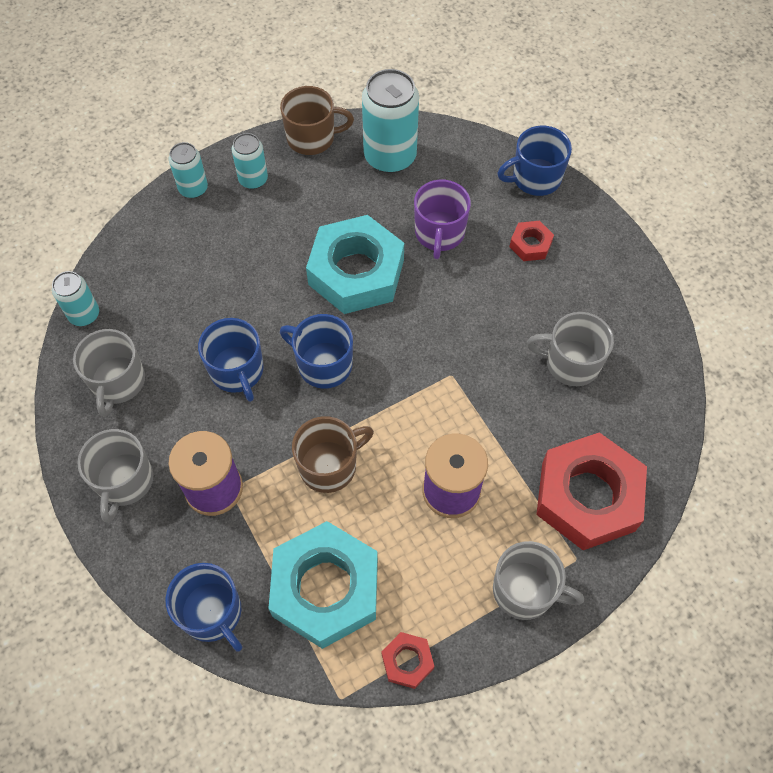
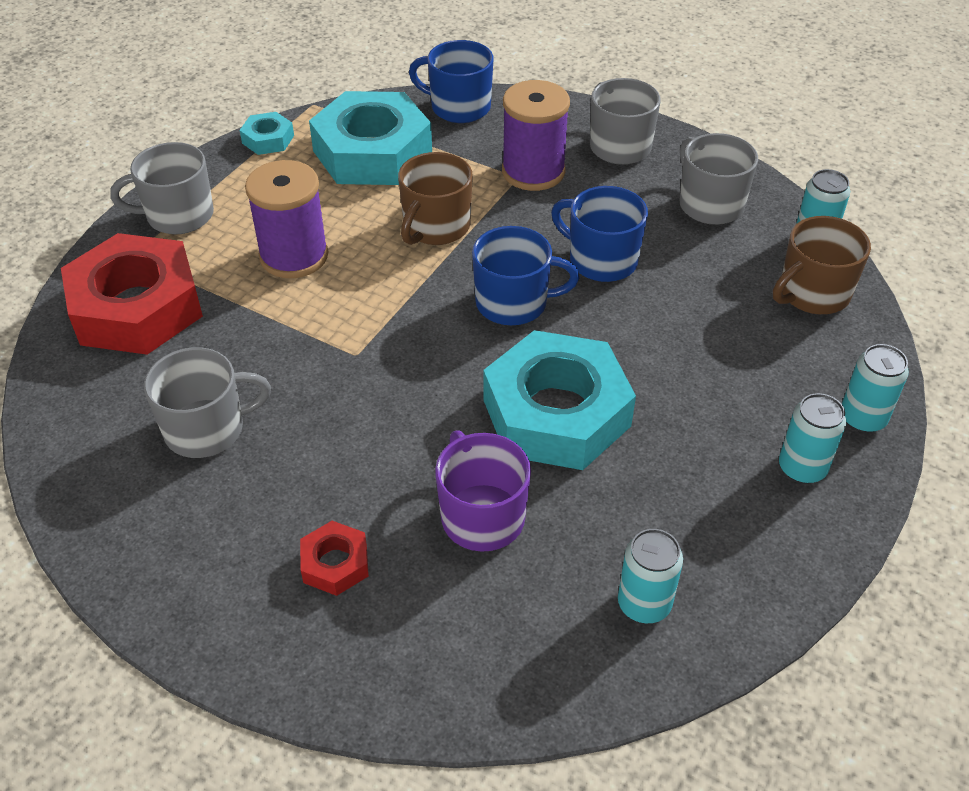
camera: 150 degrees right, 15 degrees down
(312, 138) = (787, 574): brown mug -> brown mug (812, 293)
(390, 157) = (644, 604): turquoise can -> turquoise can, size x0.56
(407, 661) = (268, 139): red nut -> turquoise nut
(535, 178) = (382, 686): blue mug -> none

